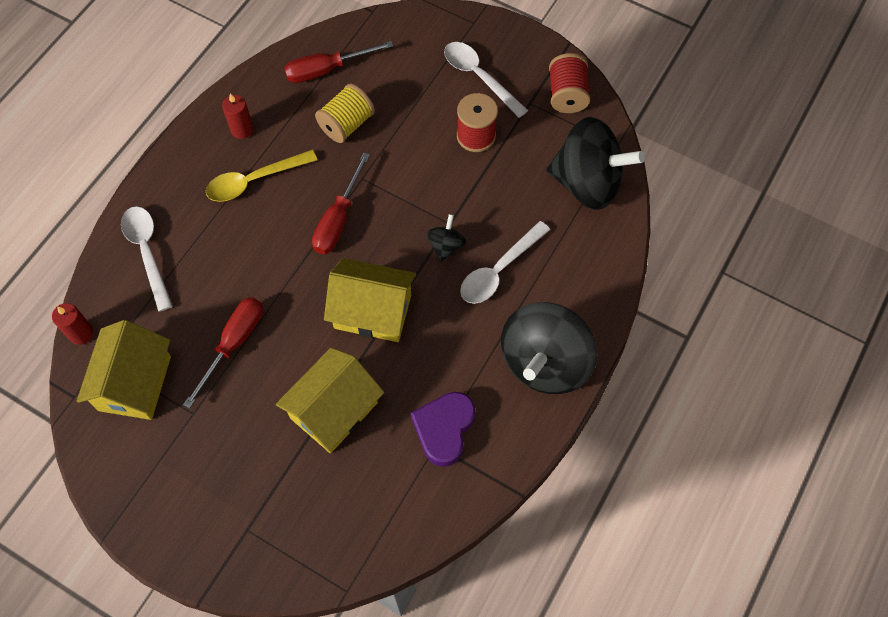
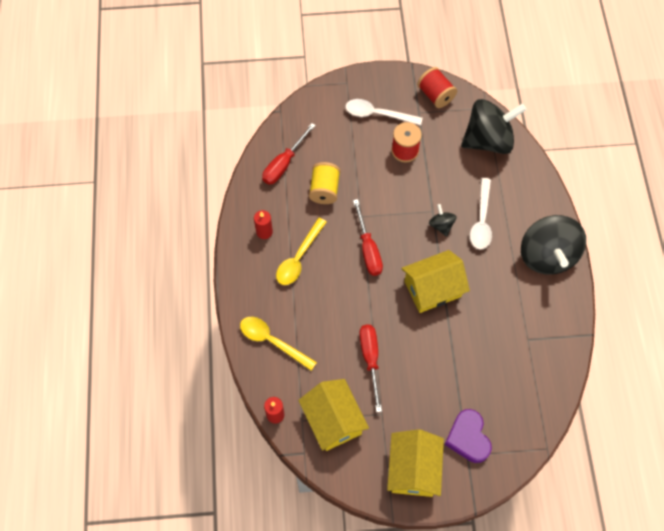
camera: 35 degrees left, 0 degrees up
(147, 252) = (272, 341): white spoon -> yellow spoon
(334, 410) = (458, 358): yellow house -> yellow house (413, 469)
(444, 429) = (525, 327): purple heart -> purple heart (468, 438)

